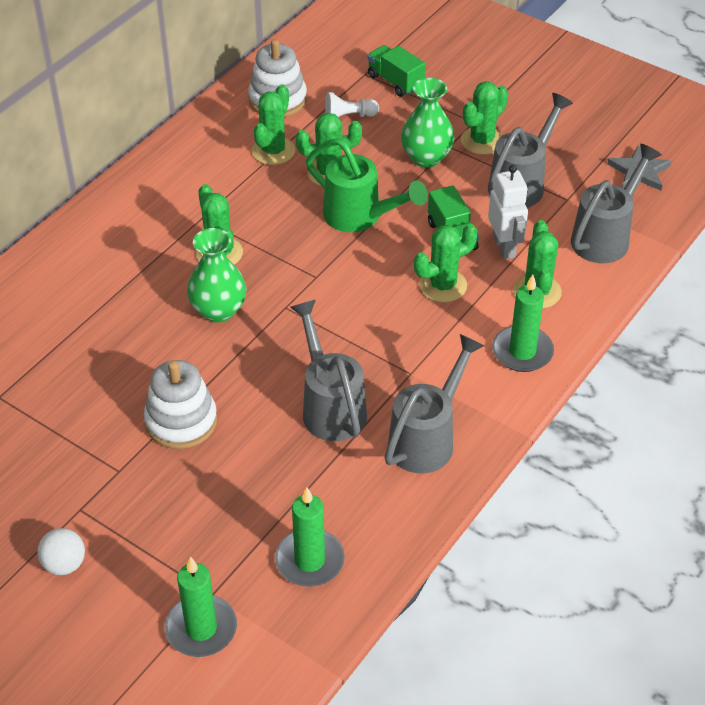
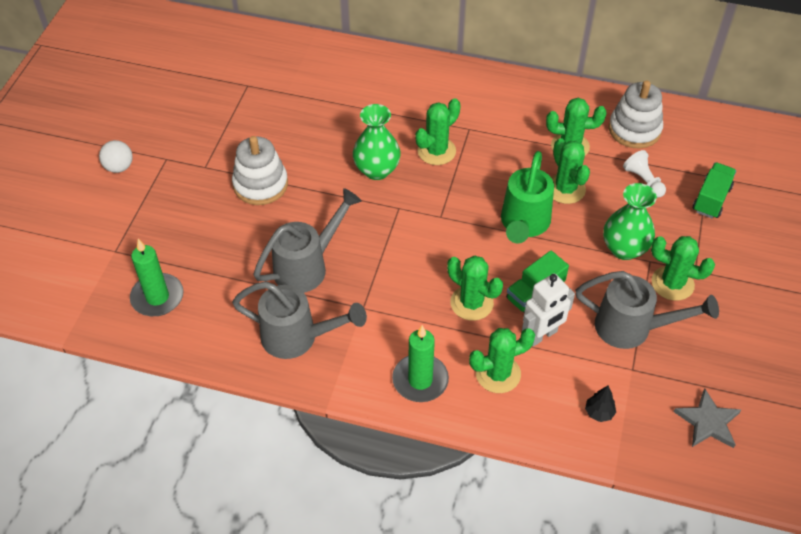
camera: 70 degrees right, 5 degrees up
(201, 628) = (85, 254): green candle -> none
(606, 236) = (599, 413): grey watering can -> black tree

